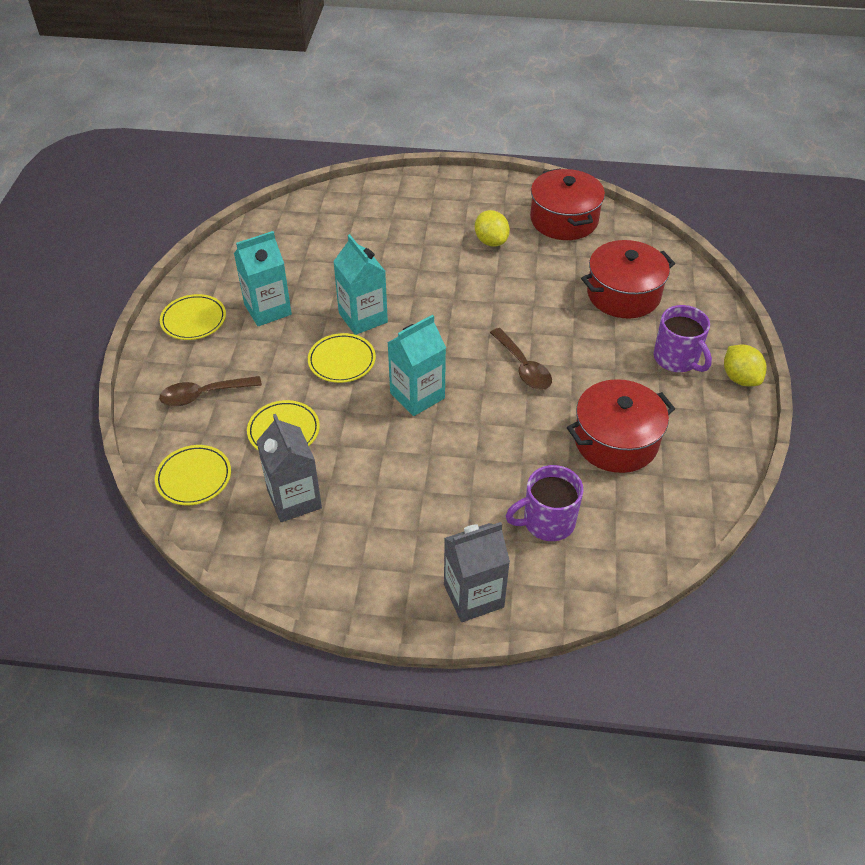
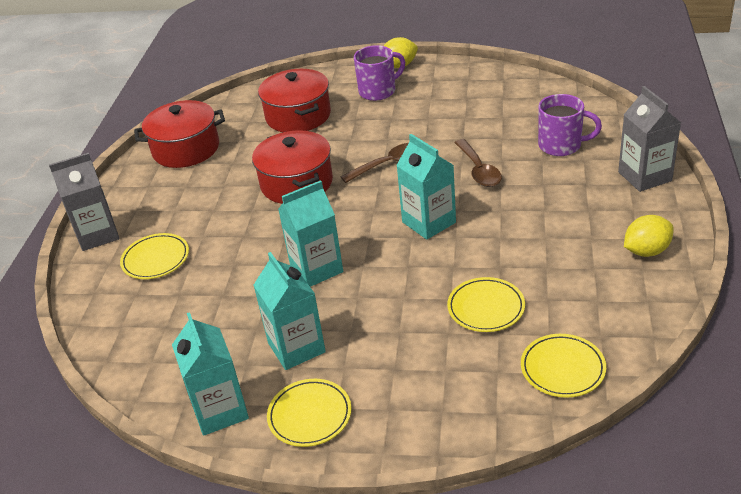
camera: 85 degrees left, 10 degrees down
(203, 395) = (439, 382): brown spoon -> brown spoon (479, 170)
(214, 273) = (220, 410): none -> turquoise carton
(294, 499) = (573, 288): grey carton -> grey carton (98, 235)
(342, 361) = (382, 277): yellow plate -> yellow plate (156, 259)
(491, 241) = (208, 191): yellow lemon -> yellow lemon (646, 251)
(547, 522) = (561, 145): purple mug -> purple mug turned 60 degrees counterclockwise
(616, 441) = (471, 117): red pot -> red pot (296, 183)

